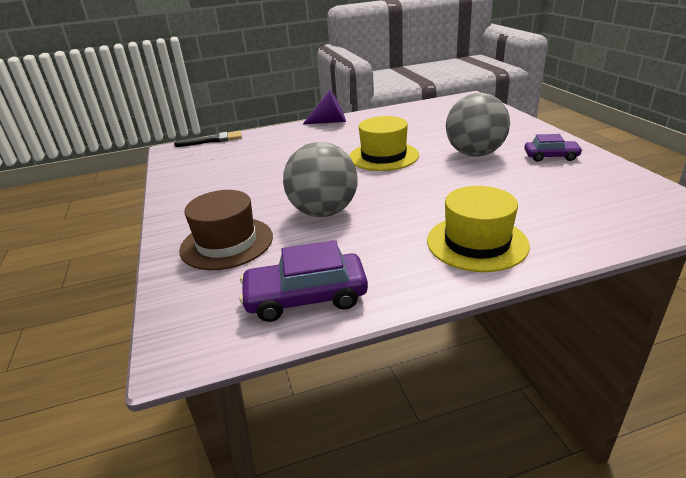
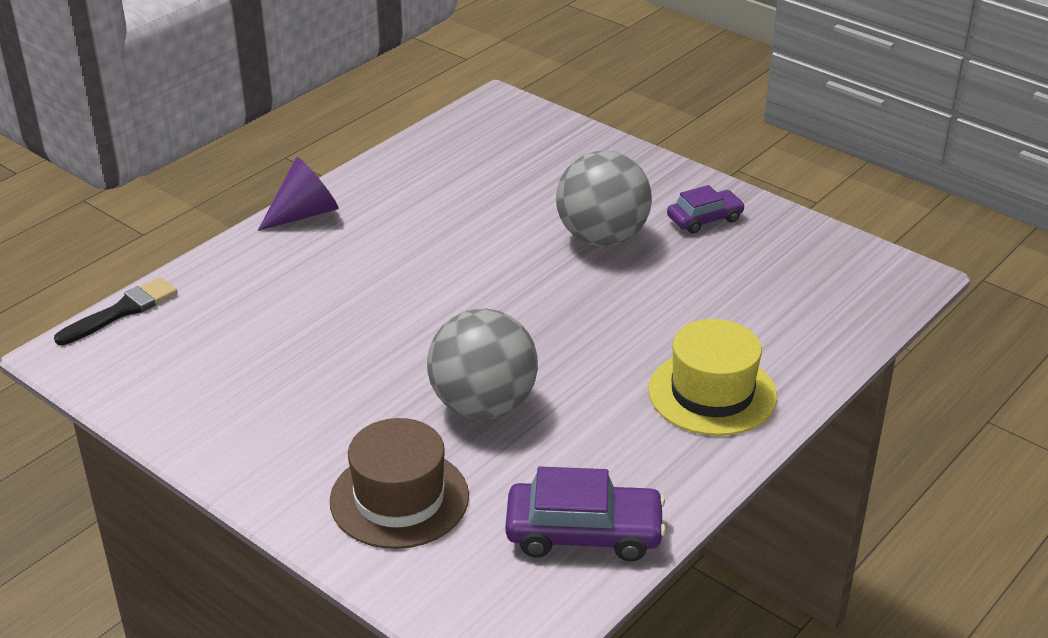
camera: 35 degrees left, 5 degrees up
(306, 297) = (584, 533): purple car -> purple car turned 135 degrees counterclockwise
(383, 156) = (473, 275): yellow hat -> none

